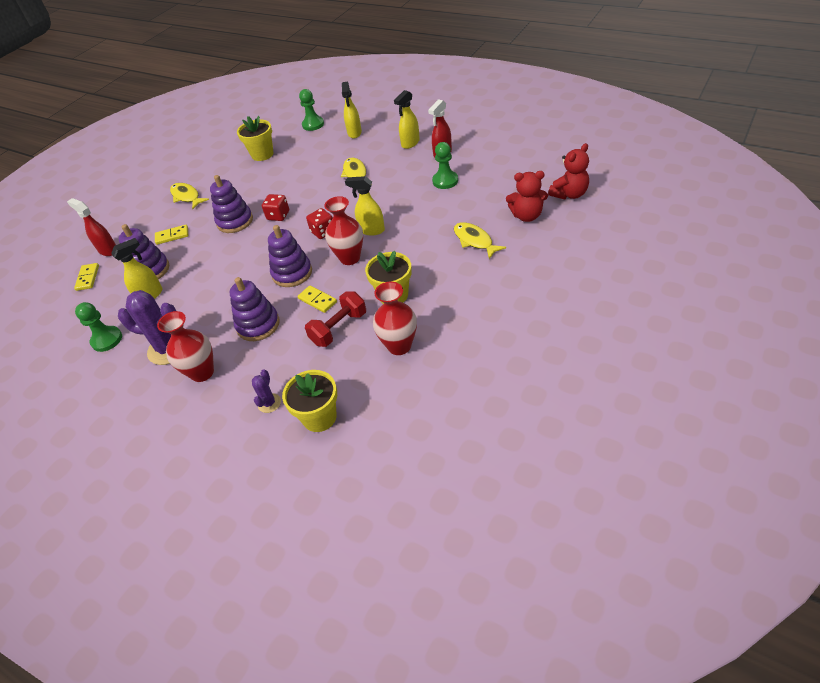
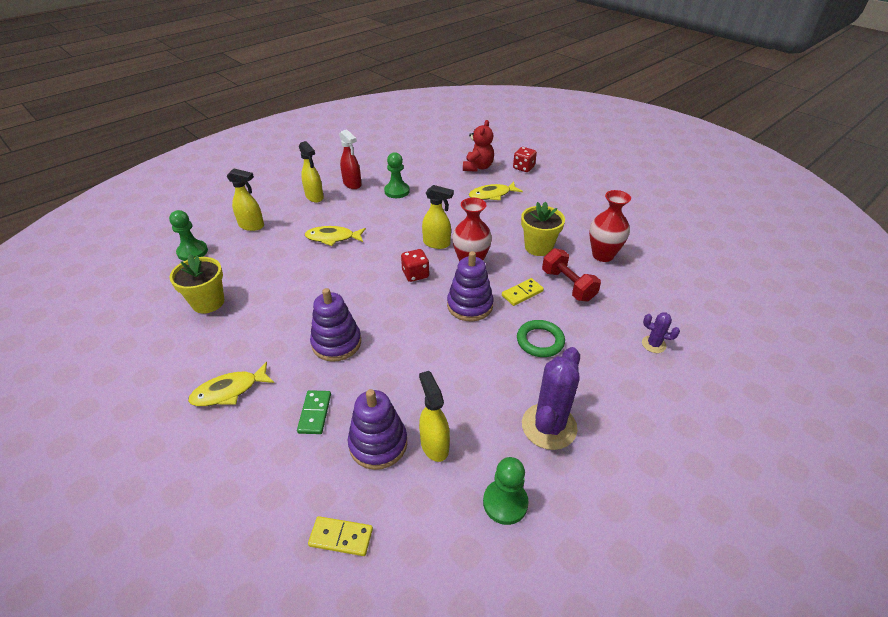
camera: 80 degrees left, 5 degrees down
(108, 250) = (285, 505): red spray bottle -> none
(172, 236) = (314, 413): yellow domino -> green domino
(202, 372) = (598, 395): red vase -> none
(258, 325) = (540, 341): purple stacking toy -> green ring
(278, 215) = (357, 304): red dice -> red dice (523, 168)
(319, 417) = (675, 313): yellow flower pot -> none
(371, 230) = (437, 243): yellow spray bottle -> yellow spray bottle turned 105 degrees counterclockwise
(569, 194) = (465, 146): red teddy bear -> none

